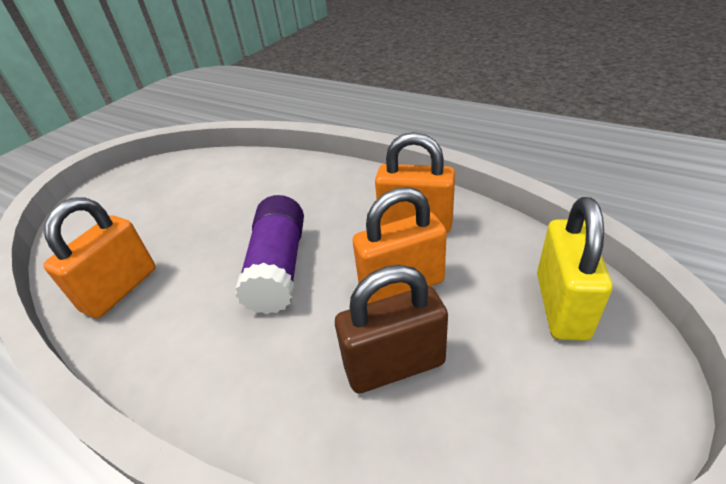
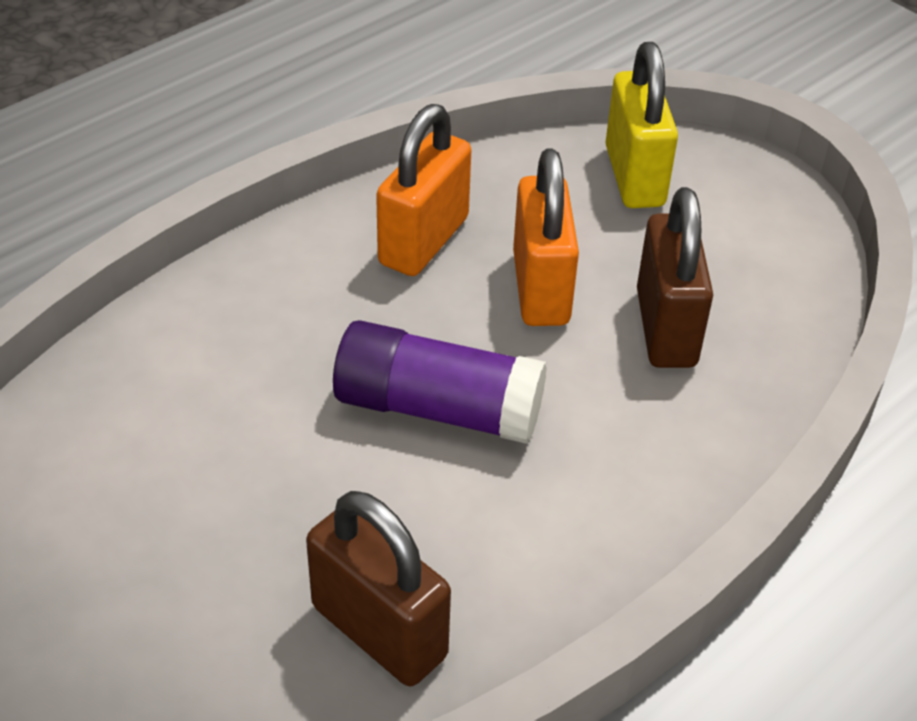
camera: 80 degrees left, 5 degrees up
(120, 289) = (379, 631): orange padlock -> brown padlock
(561, 305) = (634, 176): yellow padlock -> yellow padlock turned 60 degrees clockwise

